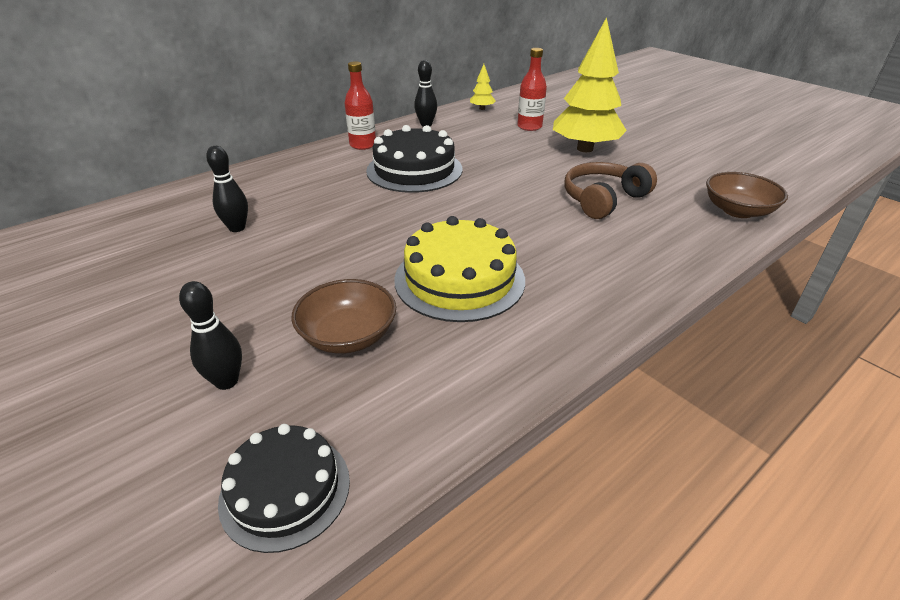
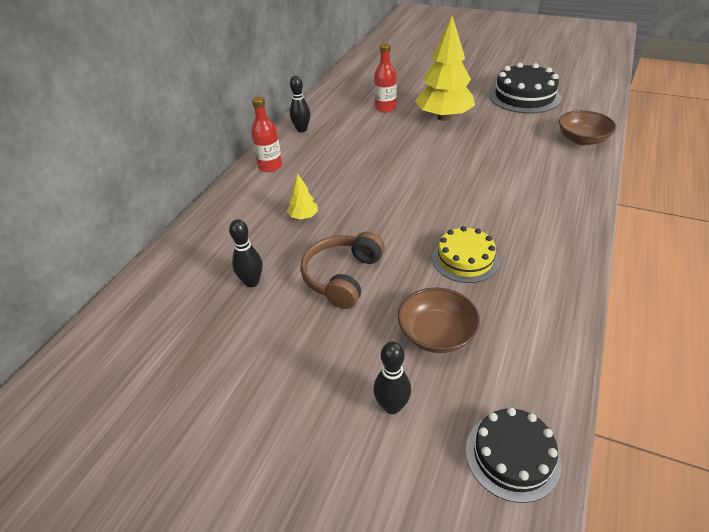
camera: 25 degrees left, 5 degrees up
(414, 170) = (338, 177): black cake -> black cake (524, 96)
(459, 279) = (465, 259): yellow cake -> yellow cake, size x0.65
(482, 108) = (331, 100): yellow tree -> yellow tree (303, 217)
(603, 199) = (495, 158): brown headphones -> brown headphones (342, 277)

